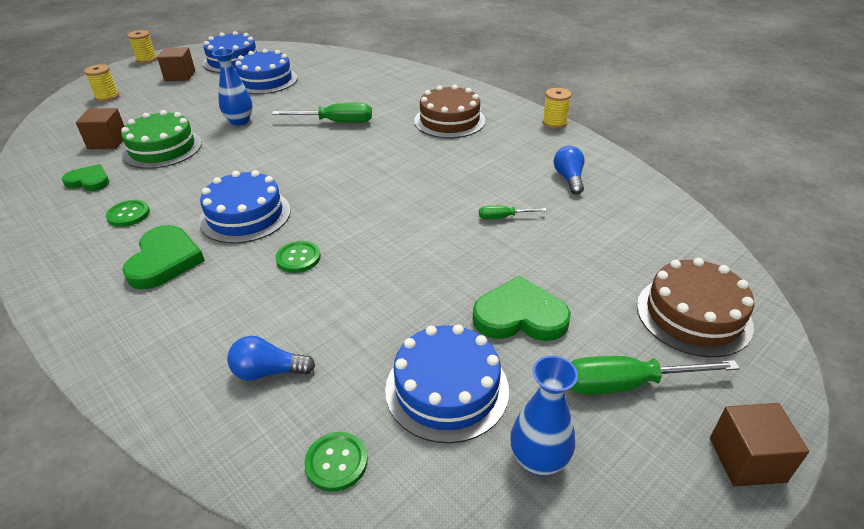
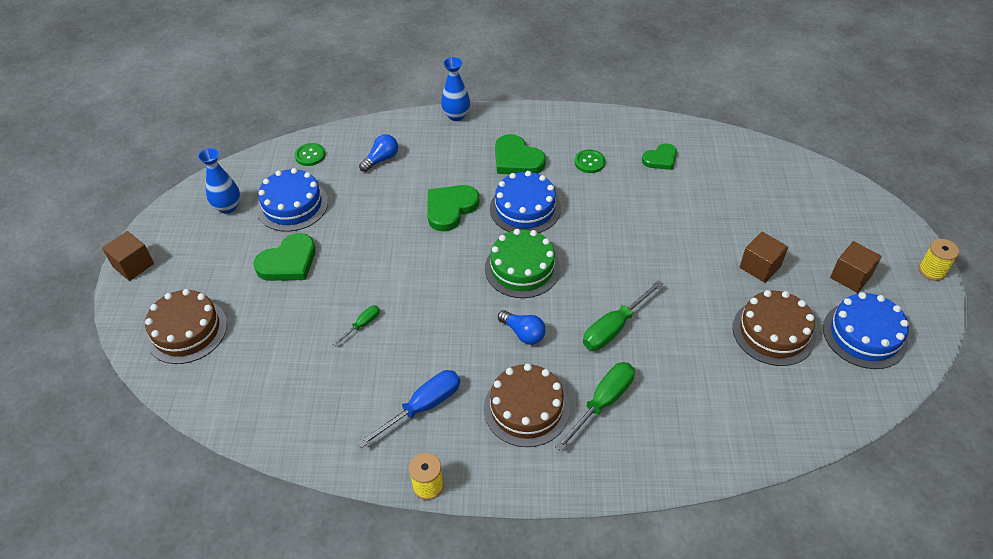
camera: 135 degrees right, 10 degrees up
(107, 97) = (833, 212): yellow spool -> none
(107, 141) = (724, 185): brown cube -> brown cube (760, 267)
(162, 148) = (677, 208): green cake -> green cake (522, 268)
(239, 121) = (685, 269): blue vase -> blue vase (456, 115)
(265, 80) = (773, 332): blue cake -> brown cake
(298, 258) = (450, 209): green button -> green heart
(515, 152) = (422, 407): none -> blue screwdriver
(569, 179) = (348, 404): blue light bulb -> blue light bulb (523, 333)
(626, 384) = (206, 263): green screwdriver -> green screwdriver (602, 402)

